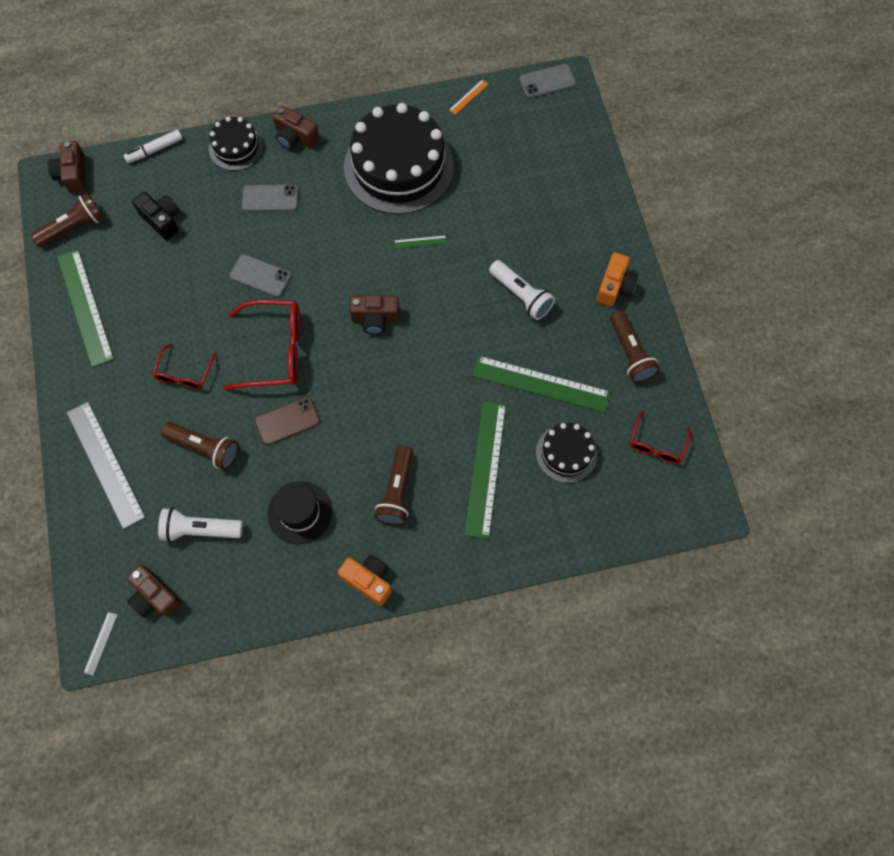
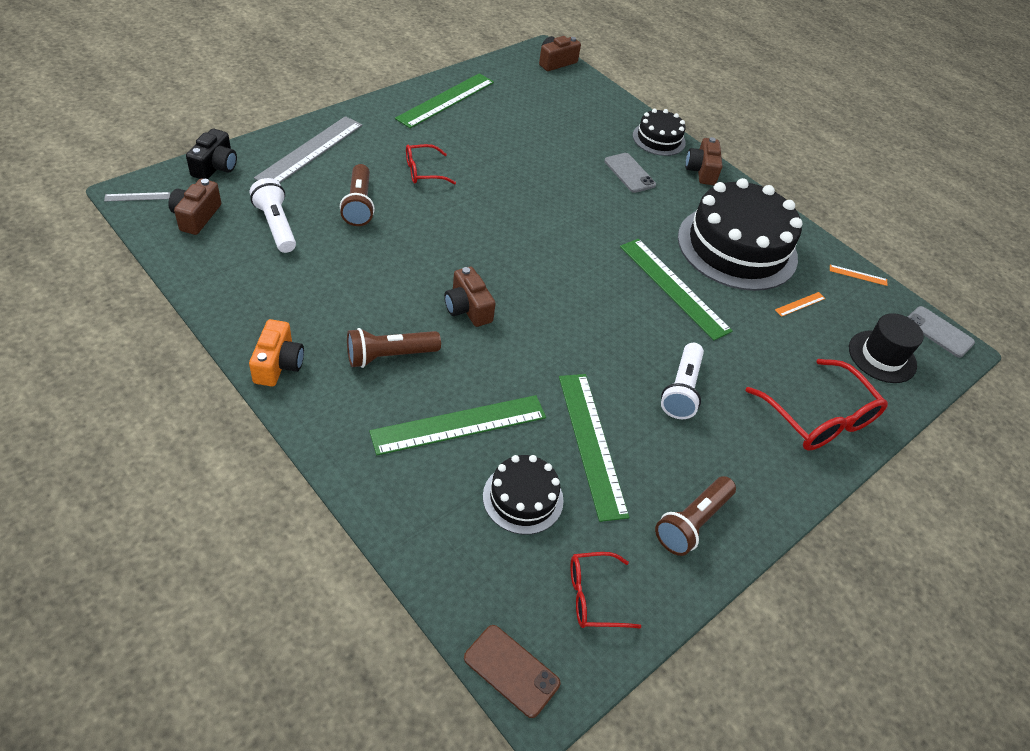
camera: 55 degrees right, 20 degrees down
(74, 227) = (511, 75): brown flashlight -> none
(155, 150) = (615, 96): white marker -> none
(162, 220) = (556, 118): black camera -> black camera (215, 167)
(260, 276) = (550, 189): grey phone -> none
(275, 351) = (484, 221): red glasses -> red glasses (819, 418)
(287, 421) = (418, 250): brown phone -> brown phone (511, 670)
(299, 512) = (328, 288): black hat -> black hat (882, 356)
(375, 319) = (566, 280): brown camera -> brown camera (467, 308)
(420, 242) = (673, 288): green ruler -> green ruler, size x2.42
(478, 159) = (800, 304): none -> orange ruler
(614, 287) = (762, 477): orange camera -> none

